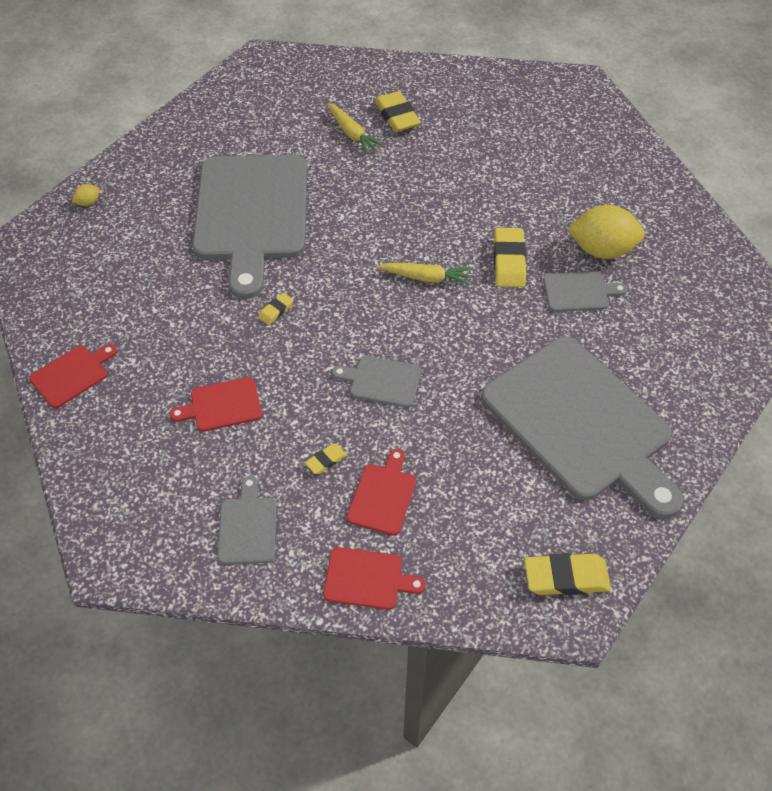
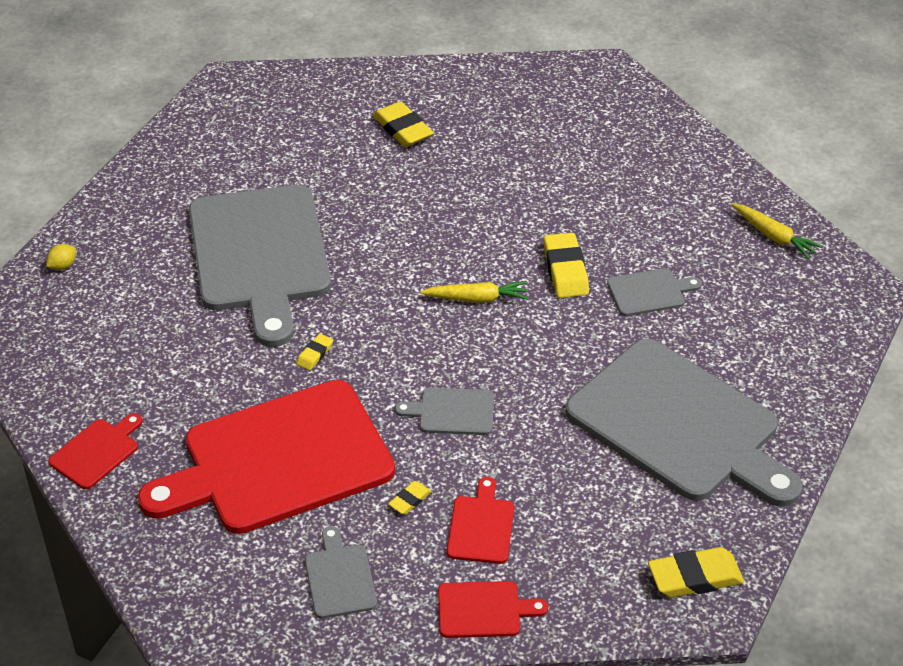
camera: 10 degrees left, 10 degrees down
(222, 405) = (279, 460): red cutting board -> red cutting board, size x2.43
(352, 133) = (355, 154): yellow carrot -> yellow carrot (774, 236)
(602, 250) = (665, 246): yellow lemon -> none

